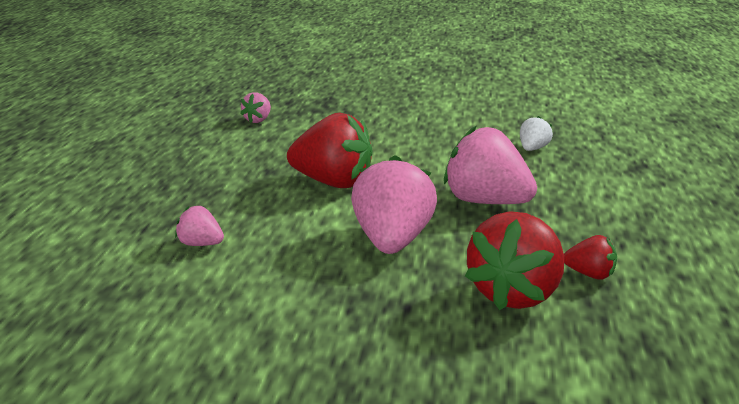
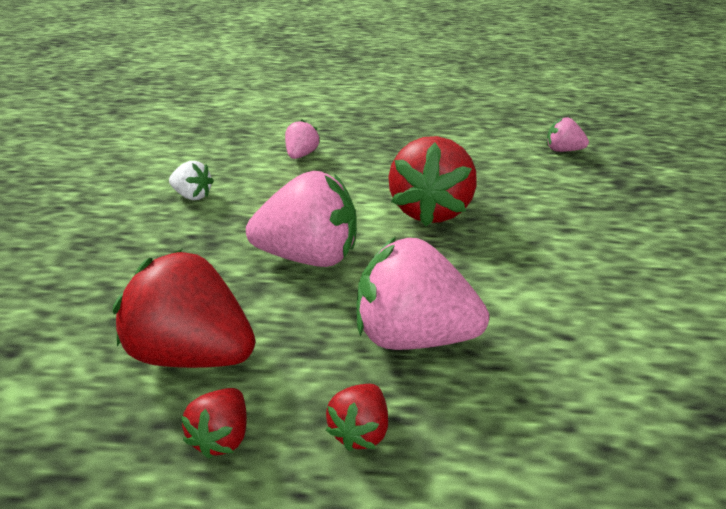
camera: 85 degrees right, 10 degrees up
(485, 201) = (412, 334): pink strawberry -> pink strawberry turned 105 degrees counterclockwise
(533, 148) = (622, 403): white strawberry -> white strawberry (193, 195)
(571, 224) = (360, 429): none -> red strawberry

